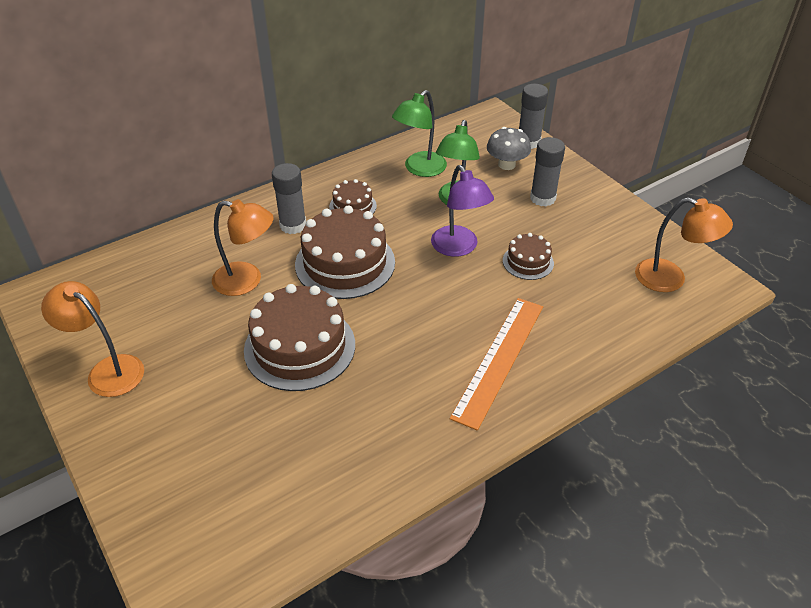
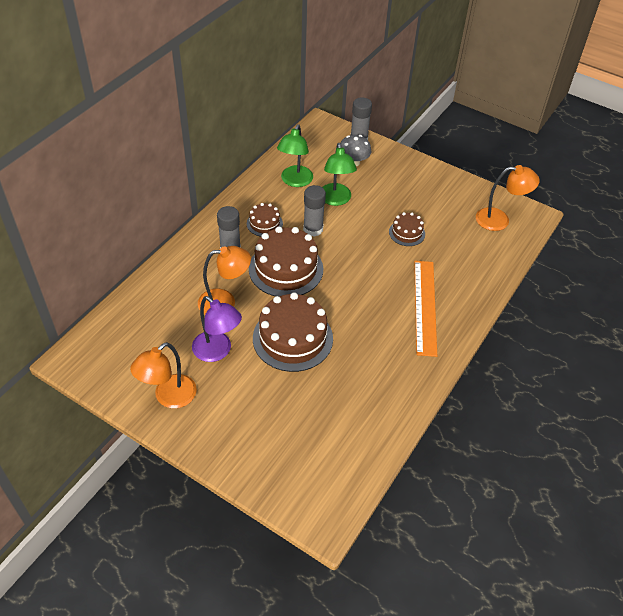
camera: 25 degrees left, 5 degrees up
(107, 370) = (169, 397): orange lamp -> orange lamp turned 60 degrees counterclockwise
(459, 248) = (356, 235): purple lamp -> purple lamp (217, 351)
(542, 198) = (391, 182): grey glue stick -> grey glue stick (313, 229)

